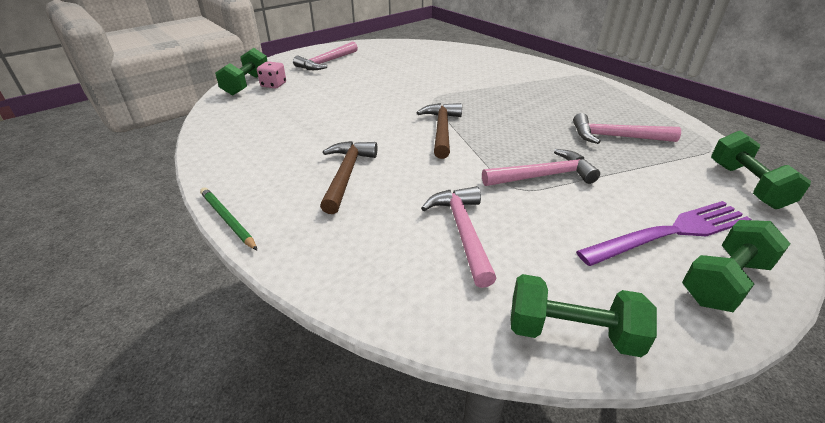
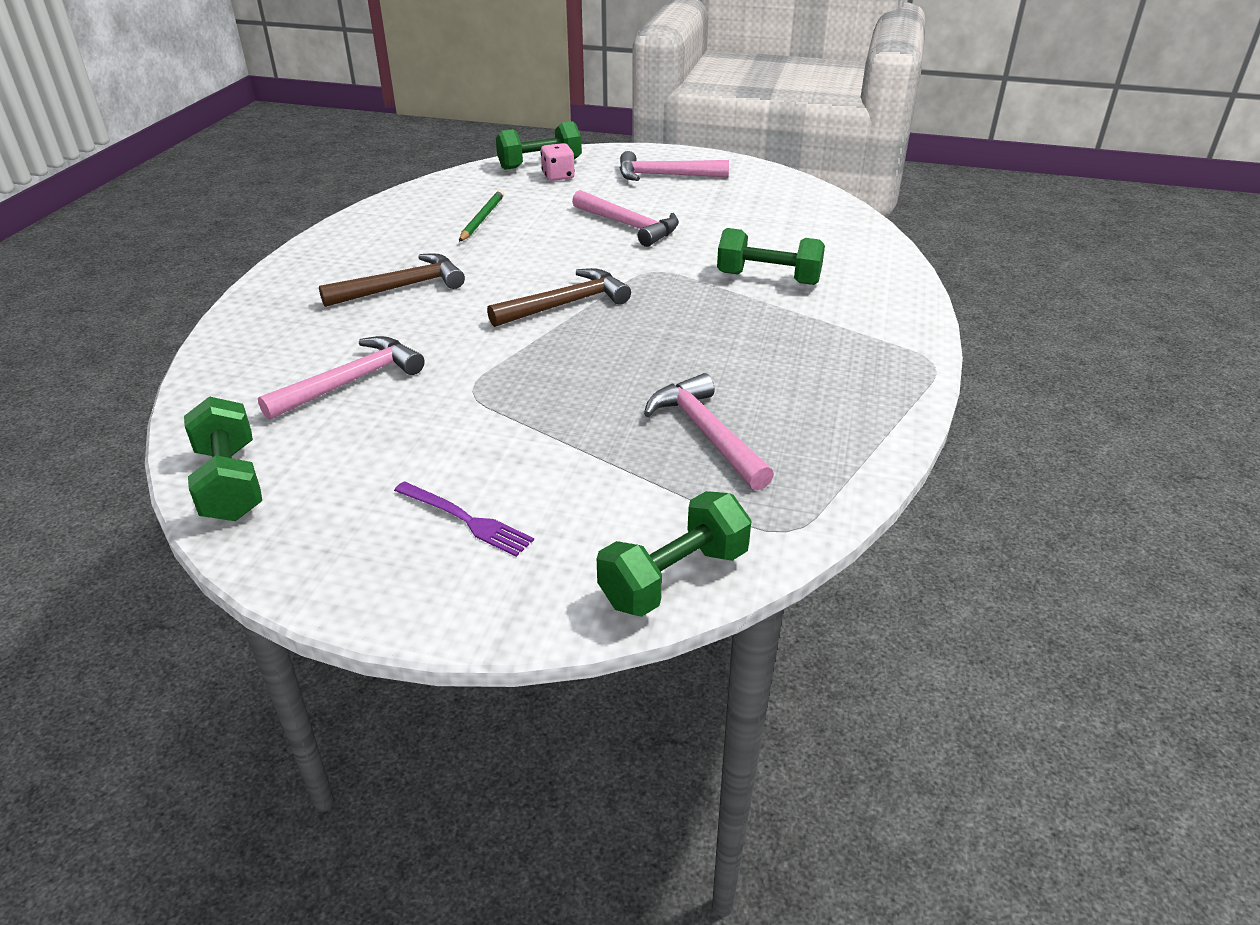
camera: 55 degrees right, 0 degrees up
(228, 220) = (276, 266): green pencil -> green pencil (482, 219)
(543, 176) = (521, 401): pink hammer -> pink hammer (629, 226)
(670, 233) = (465, 520): purple fork -> purple fork, size x0.57
(724, 281) = (387, 574): green dumbbell -> green dumbbell (768, 278)

